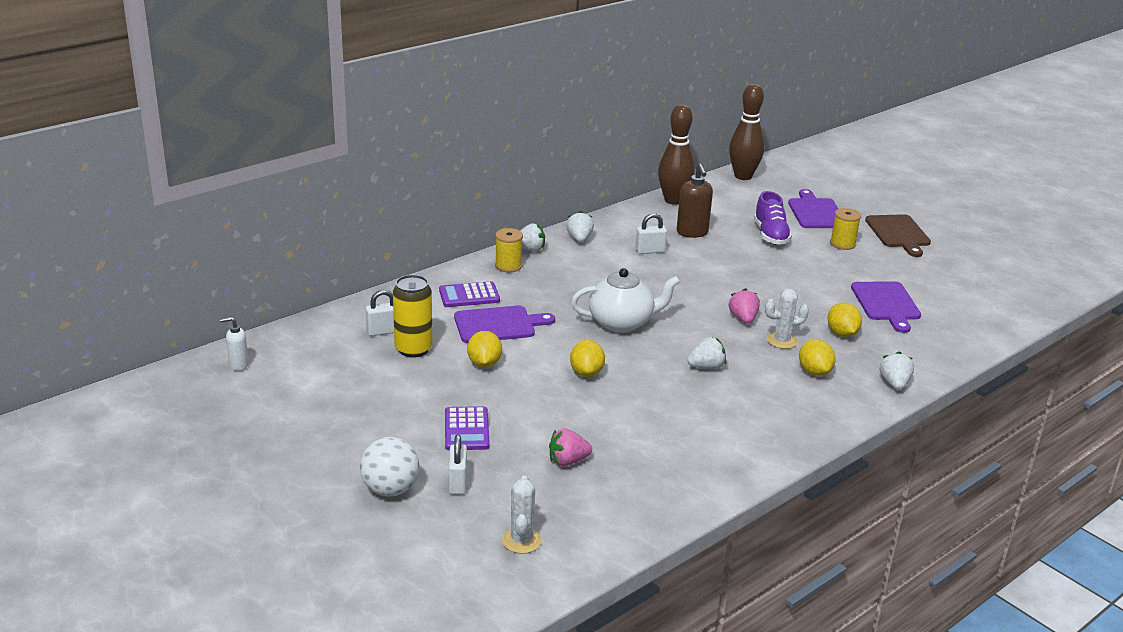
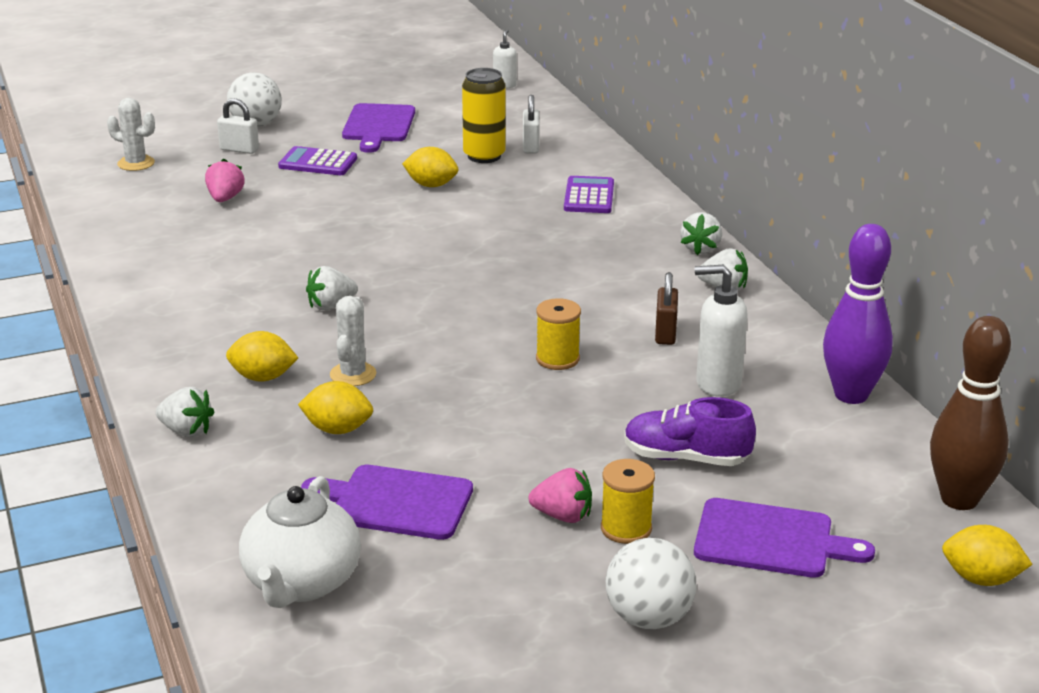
camera: 110 degrees right, 0 degrees up
(498, 325) = (510, 203): purple cutting board -> purple cutting board (378, 126)
(508, 266) = (657, 228): yellow spool -> yellow spool (557, 359)
(586, 373) = (373, 233): yellow lemon -> yellow lemon (981, 579)
(622, 323) = (470, 274): white teapot -> white teapot (301, 583)
(650, 251) = (665, 334): white padlock -> brown padlock
(673, 200) = (851, 395): brown bowling pin -> purple bowling pin
(692, 233) = (717, 383): brown soap dispenser -> white soap dispenser
(706, 367) = (331, 306): white strawberry -> white strawberry turned 60 degrees clockwise
(743, 319) = (428, 360): pink strawberry -> pink strawberry (563, 516)
(898, 233) = (648, 618): brown cutting board -> white ball

